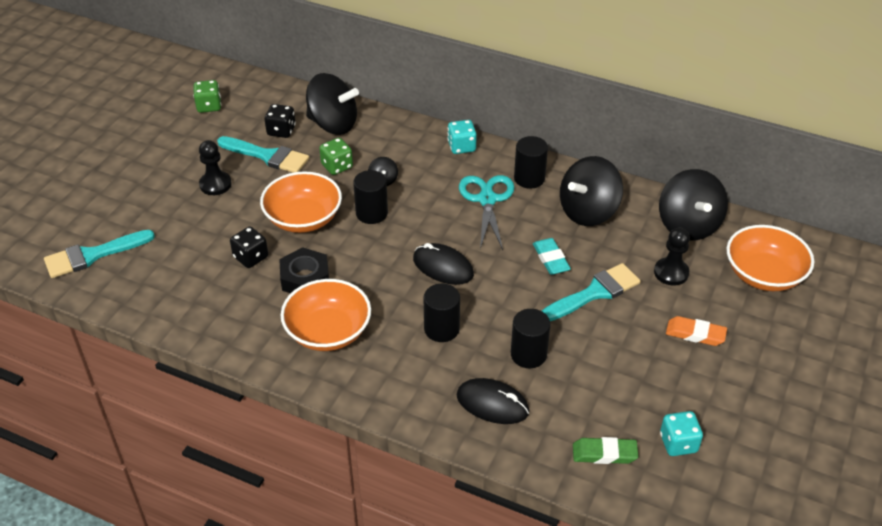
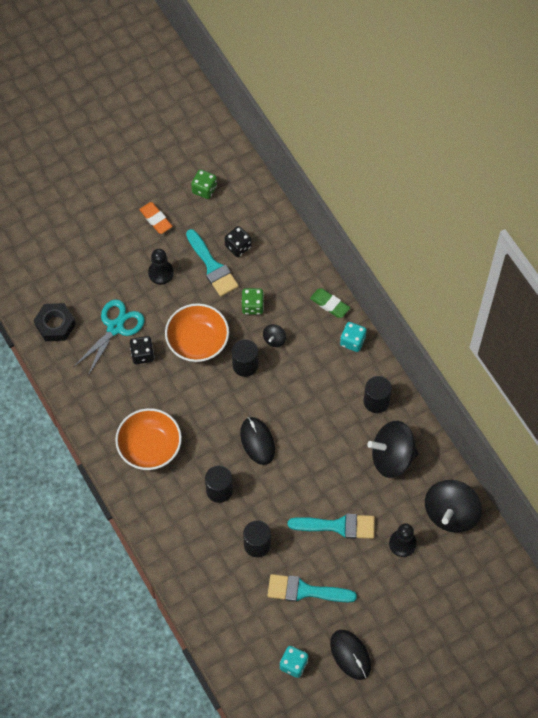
camera: 35 degrees right, 20 degrees up
(93, 255) = (48, 290): turquoise brush -> turquoise brush (305, 591)
(305, 278) = (164, 394): black nut -> black nut (55, 325)
(333, 124) = (278, 262): black spinning top -> none
(487, 200) = (331, 402): turquoise scissors -> turquoise scissors (115, 327)
(492, 404) = (207, 564): black mouse -> black mouse (350, 655)
(551, 259) = (332, 481): turquoise eraser -> none
(604, 454) = (245, 641): green eraser -> green eraser (329, 304)
(695, 334) = (374, 599): orange eraser -> orange eraser (155, 219)
(763, 274) = (463, 586): orange bowl -> none

